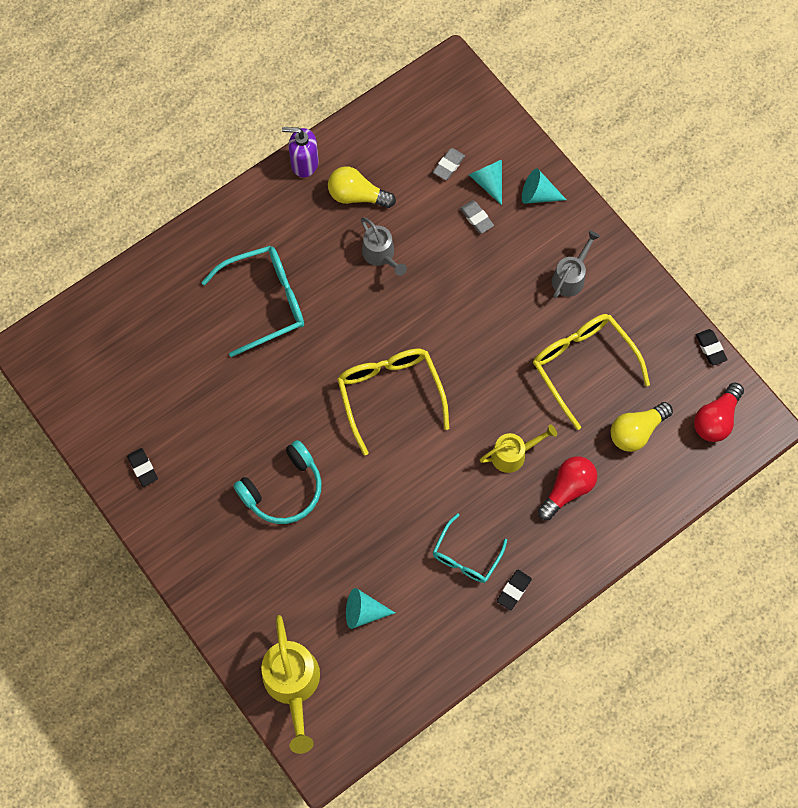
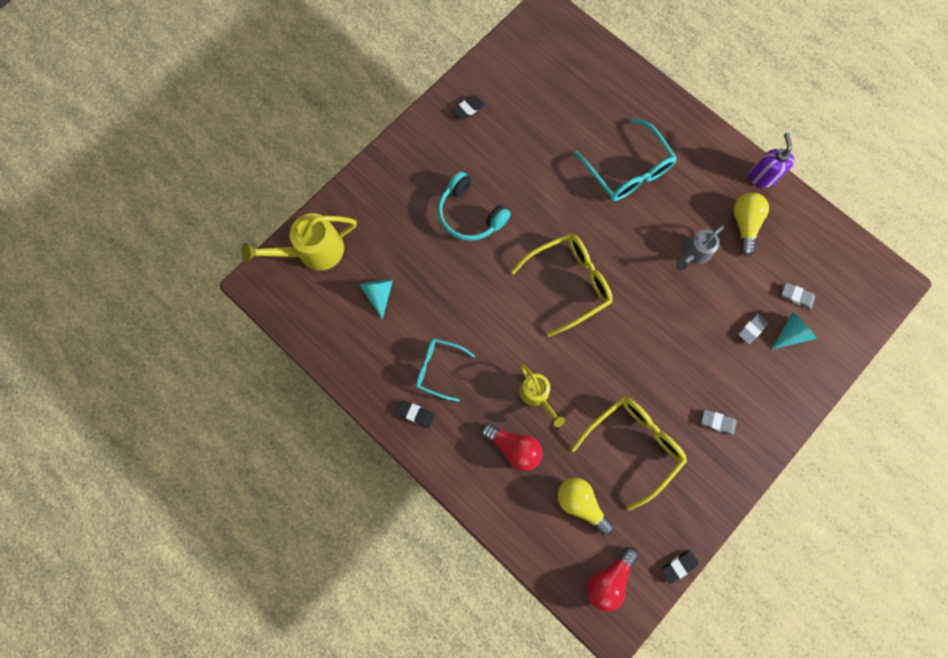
camera: 80 degrees right, 5 degrees up
(538, 195) = (790, 380): turquoise cone -> none
(571, 276) = (717, 422): grey watering can -> grey eraser
(716, 419) = (609, 579): red light bulb -> red light bulb turned 75 degrees counterclockwise

